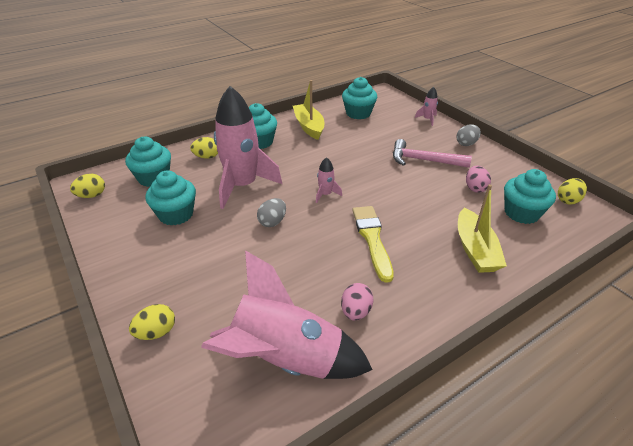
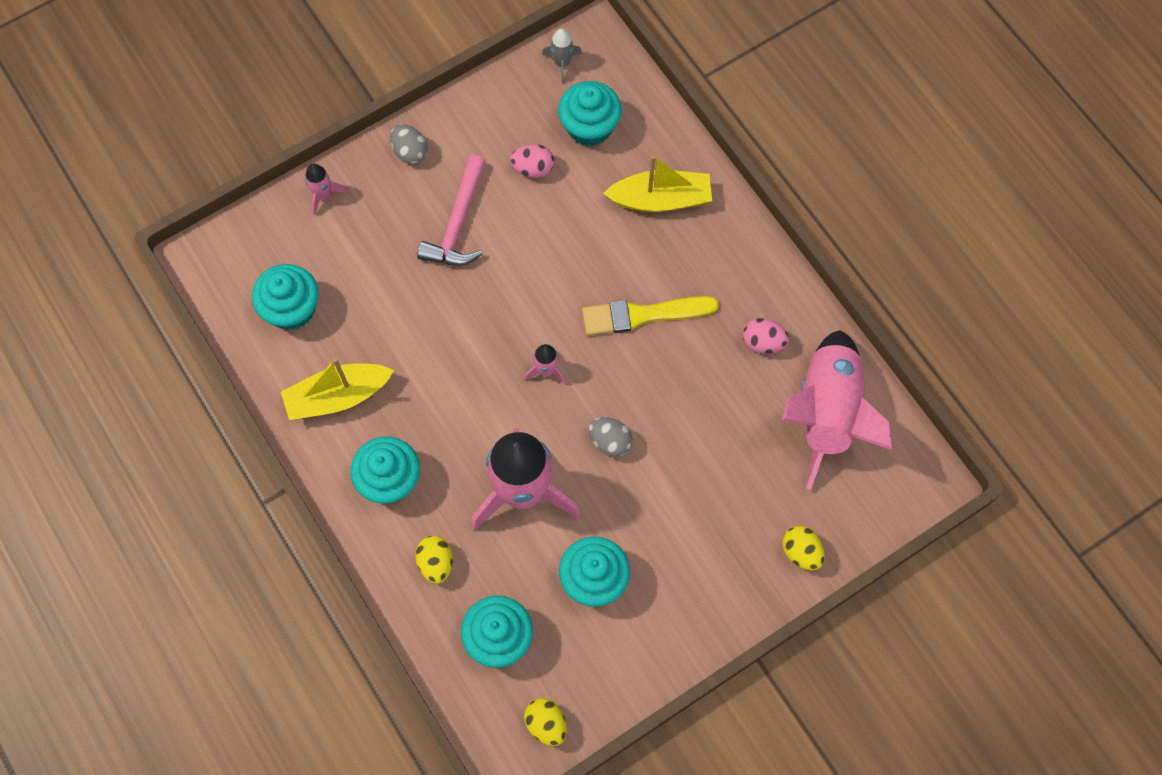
camera: 90 degrees left, 30 degrees up
(568, 200) = (562, 63): yellow egg -> grey rocket

